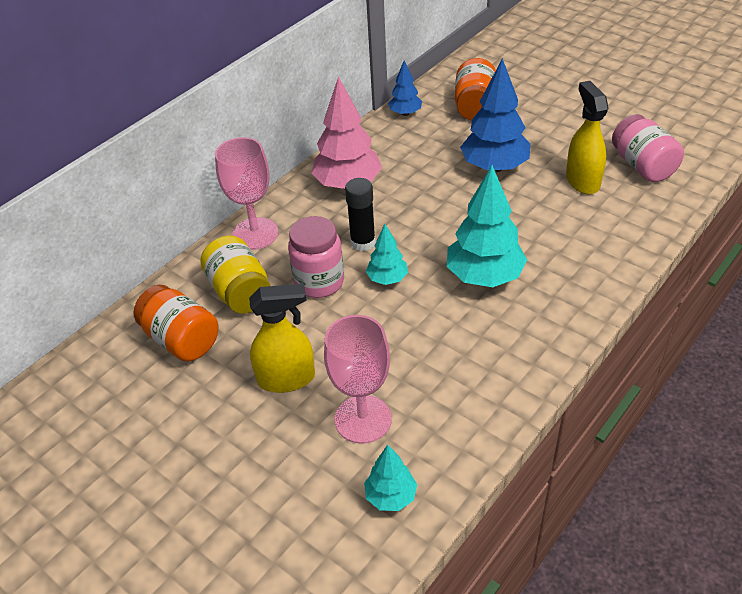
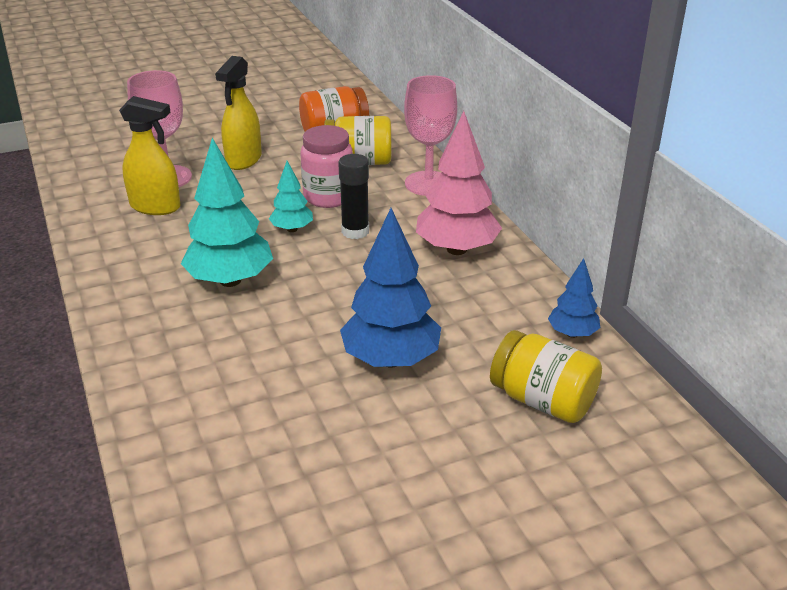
camera: 115 degrees right, 10 degrees down
(391, 496) = (97, 170): turquoise tree -> none
(475, 107) = (542, 401): orange jar -> yellow jar
(582, 181) = (291, 420): yellow spray bottle -> yellow spray bottle (156, 207)
(642, 166) = (260, 498): pink jar -> none

